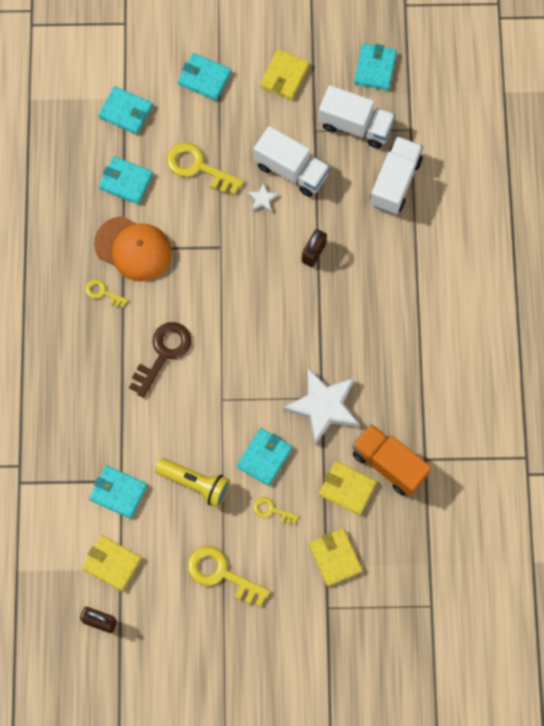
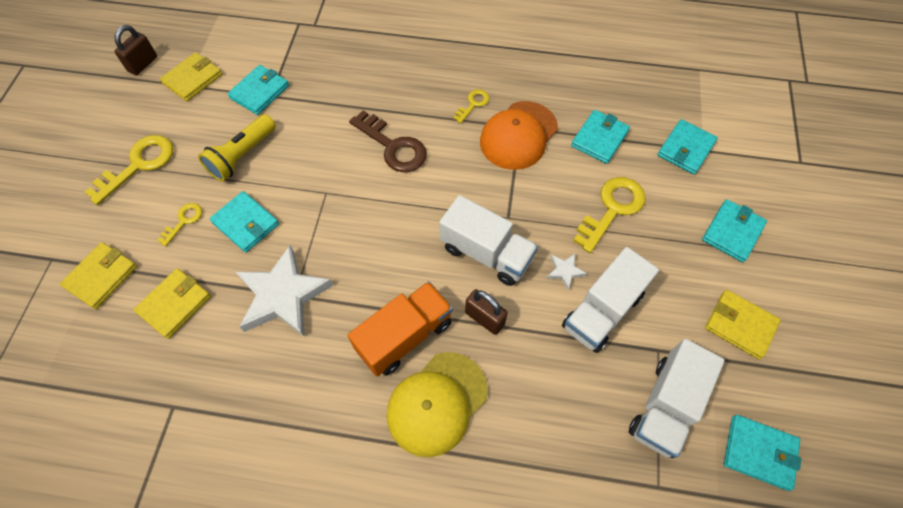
camera: 100 degrees right, 10 degrees down
(335, 557) = (101, 277): yellow wallet -> yellow wallet turned 45 degrees counterclockwise
(384, 276) = (437, 403): none -> yellow cap
(389, 464) = (184, 359): orange truck -> orange truck (404, 336)
(395, 182) = (574, 446): white truck -> white truck (486, 253)

